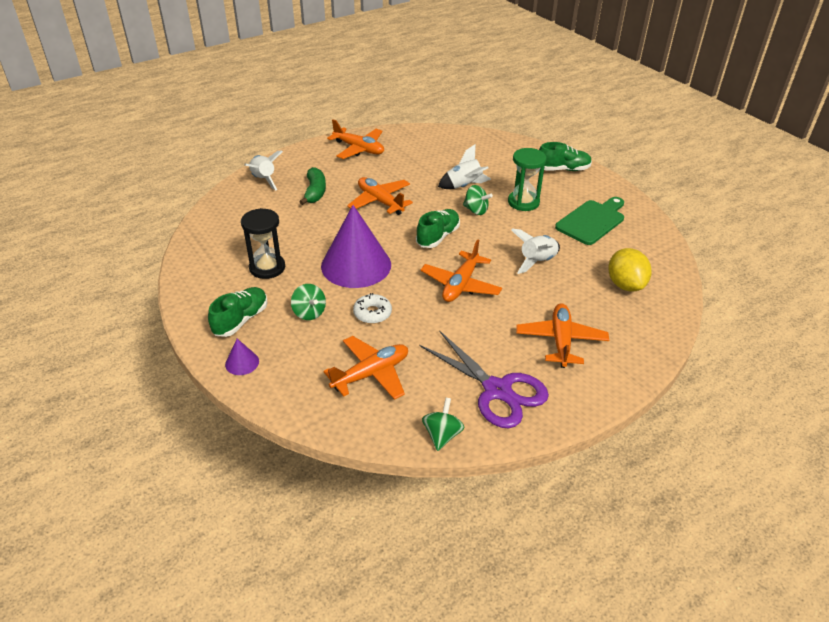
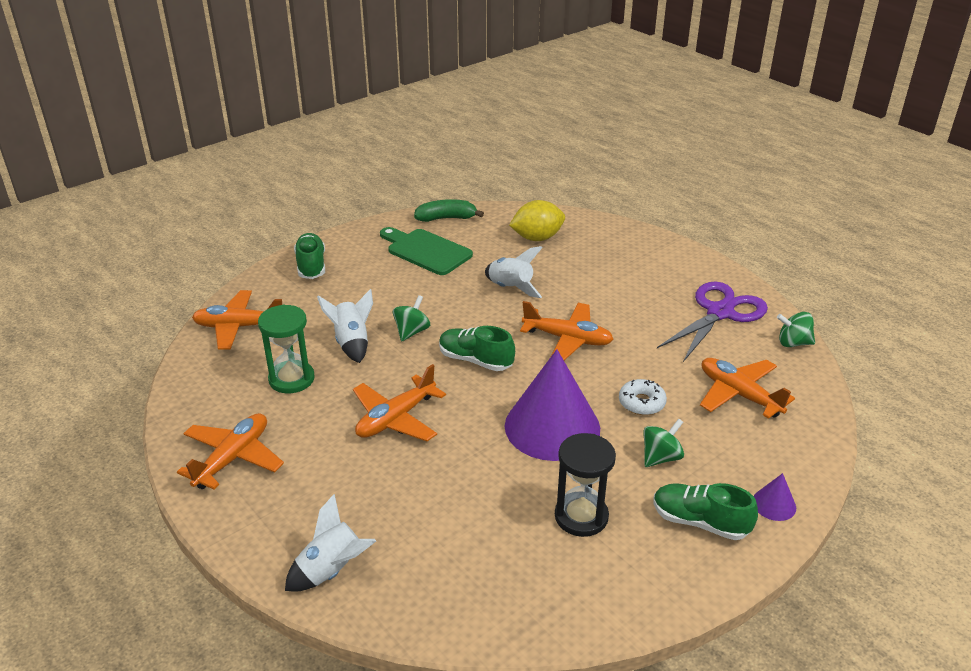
camera: 95 degrees left, 5 degrees down
(315, 192) = (371, 494): green banana -> green banana (446, 218)
(523, 202) = (390, 296): green hourglass -> green hourglass (291, 379)
(561, 341) = (635, 276): orange plane -> orange plane (239, 327)

